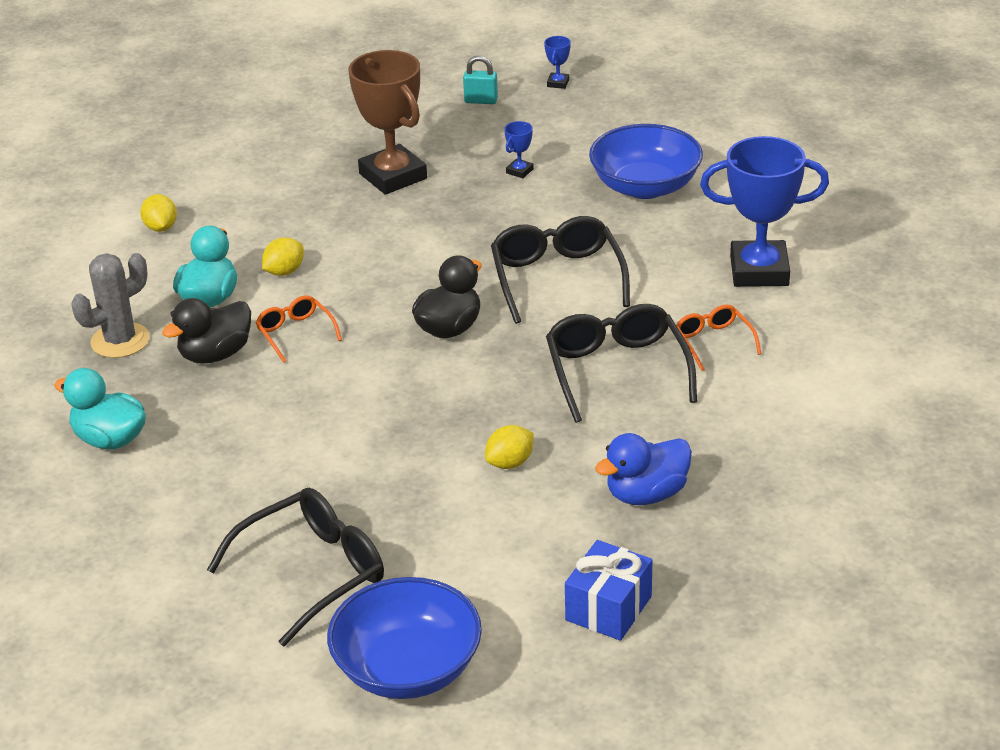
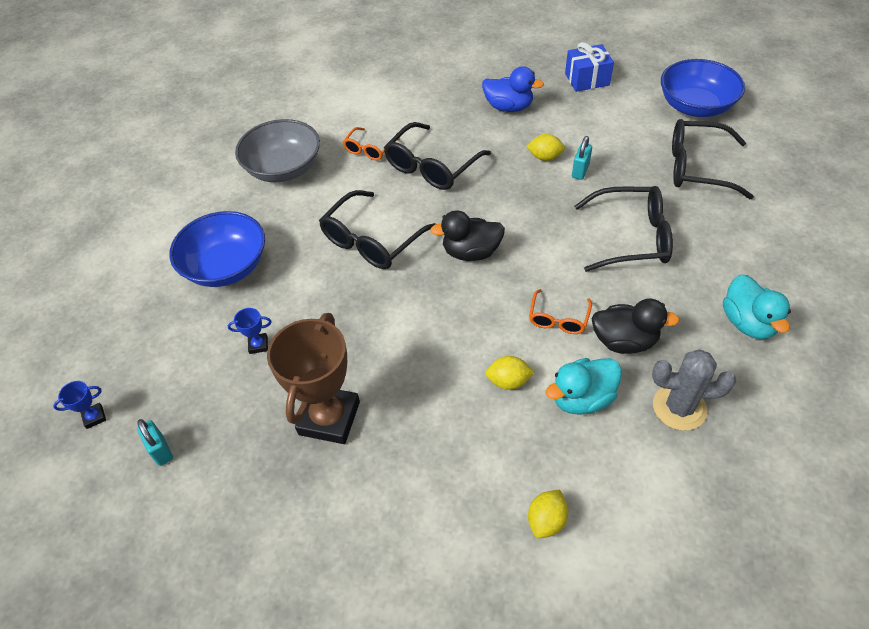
camera: 130 degrees left, 15 degrees up
(305, 442) = (632, 237): none -> black glasses
(448, 474) = (580, 171): none -> turquoise padlock
(759, 271) = (284, 169): blue trophy -> grey bowl

